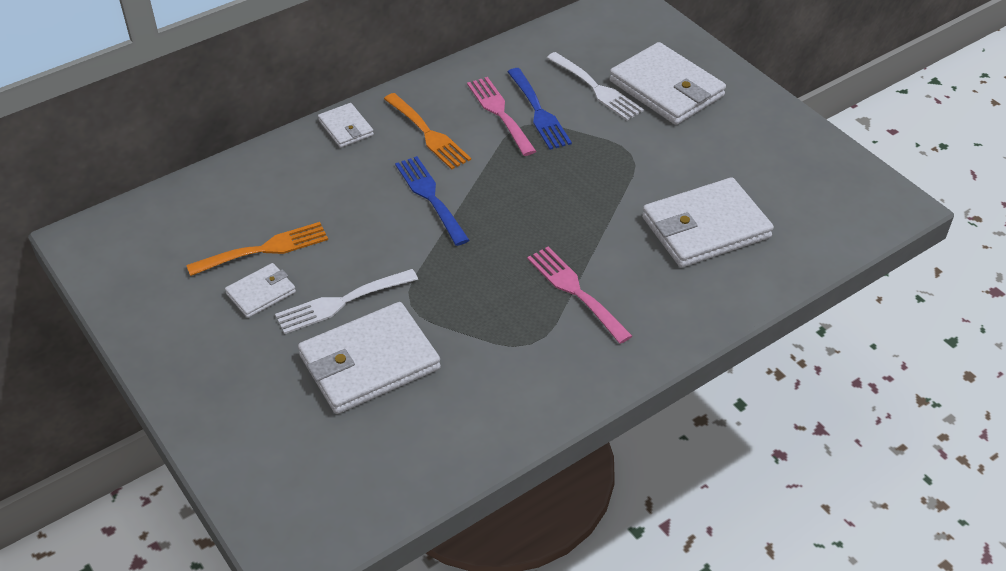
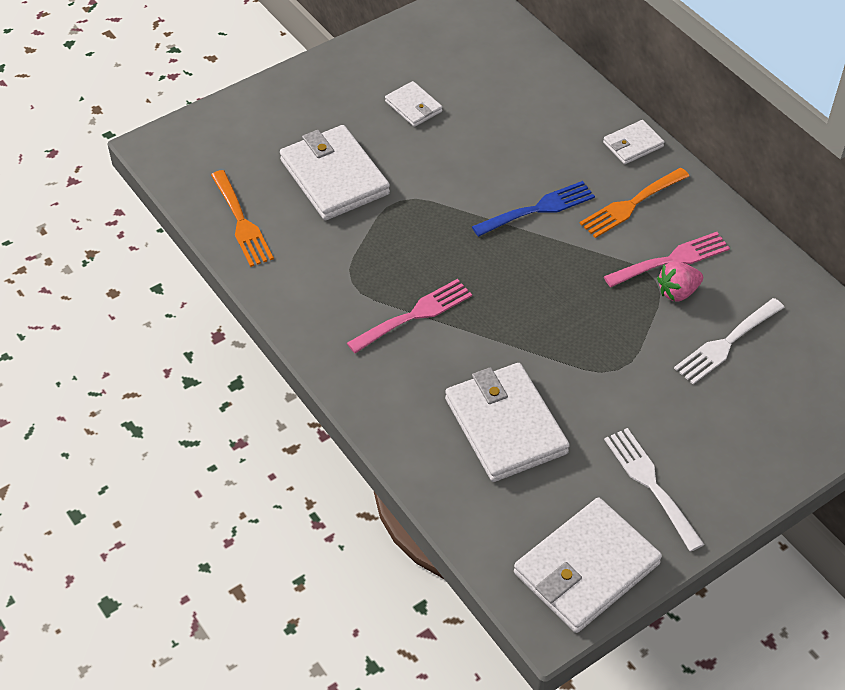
camera: 90 degrees right, 5 degrees up
(264, 249) = (465, 104): orange fork -> orange fork (241, 222)
(341, 302) = (402, 156): white fork -> white fork (650, 484)
(539, 112) = (677, 292): blue fork -> pink strawberry
(666, 89) = (737, 408): white wallet -> white wallet (586, 568)

